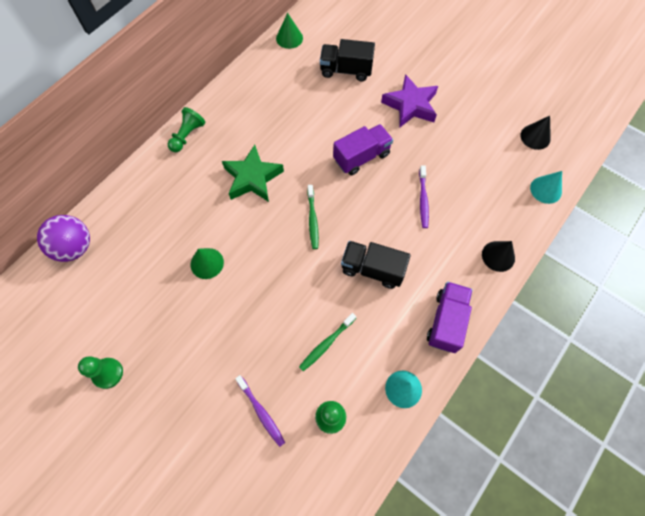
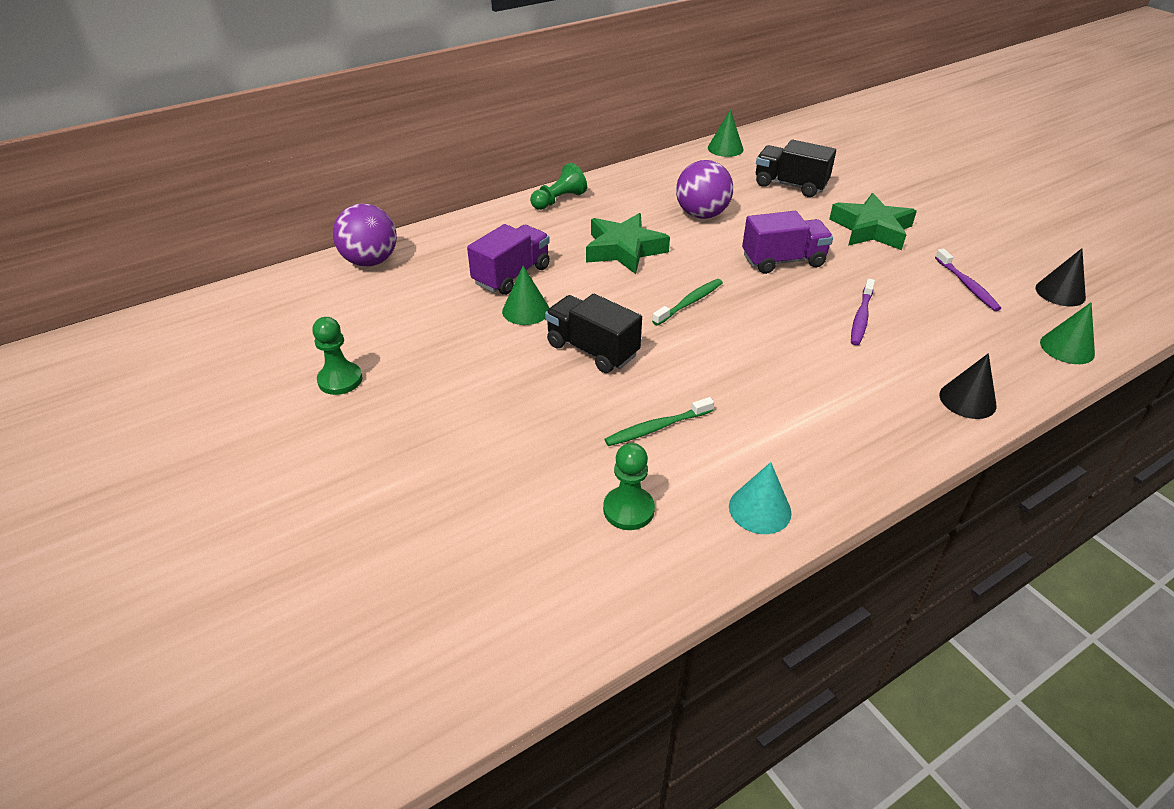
camera: 20 degrees right, 25 degrees down
(261, 412) = (526, 475): purple toothbrush -> purple toothbrush (967, 285)
(294, 122) = (701, 215): none -> purple ball
(312, 220) = (689, 302): green toothbrush -> green toothbrush turned 150 degrees counterclockwise
(372, 269) = (758, 368): black truck -> black truck (592, 350)
(410, 105) = (871, 229): purple star -> green star
(446, 321) = (858, 451): purple truck -> purple truck (511, 275)
(546, 189) = (1067, 348): turquoise cone -> green cone

